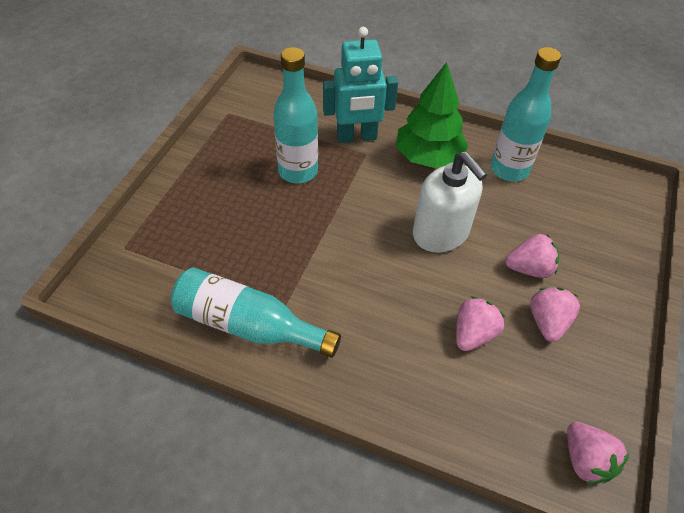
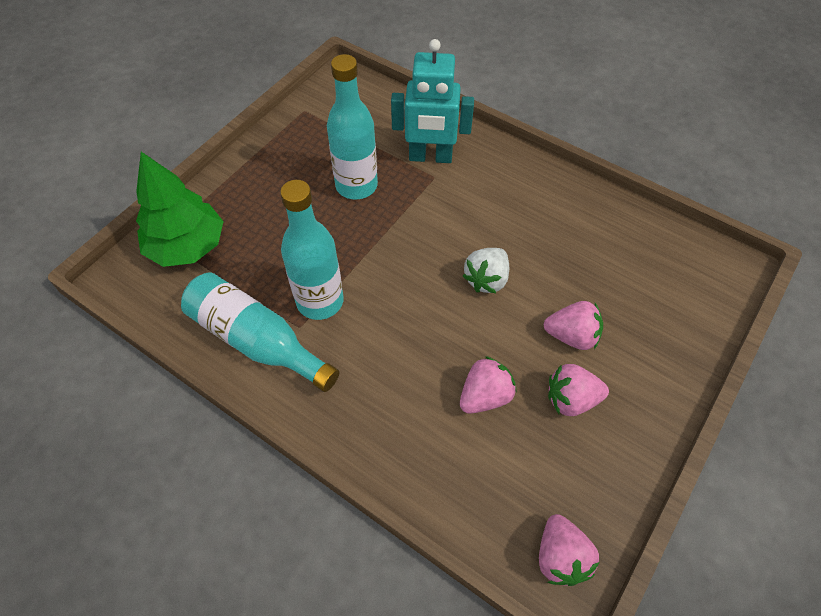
camera: 15 degrees right, 5 degrees up
(428, 157) = (501, 191): green tree -> green tree (187, 247)
(441, 233) = (486, 279): white soap dispenser -> white strawberry
(509, 169) = (587, 220): turquoise bottle -> turquoise bottle (320, 301)
(547, 322) = (571, 399): pink strawberry -> pink strawberry turned 120 degrees counterclockwise

